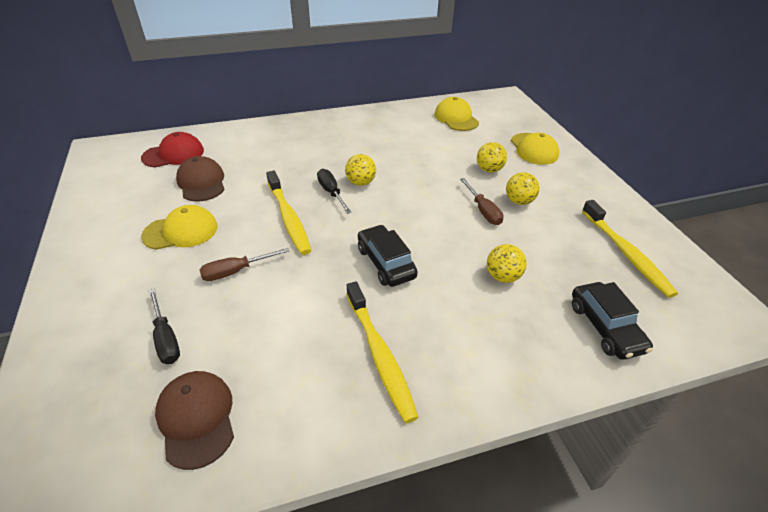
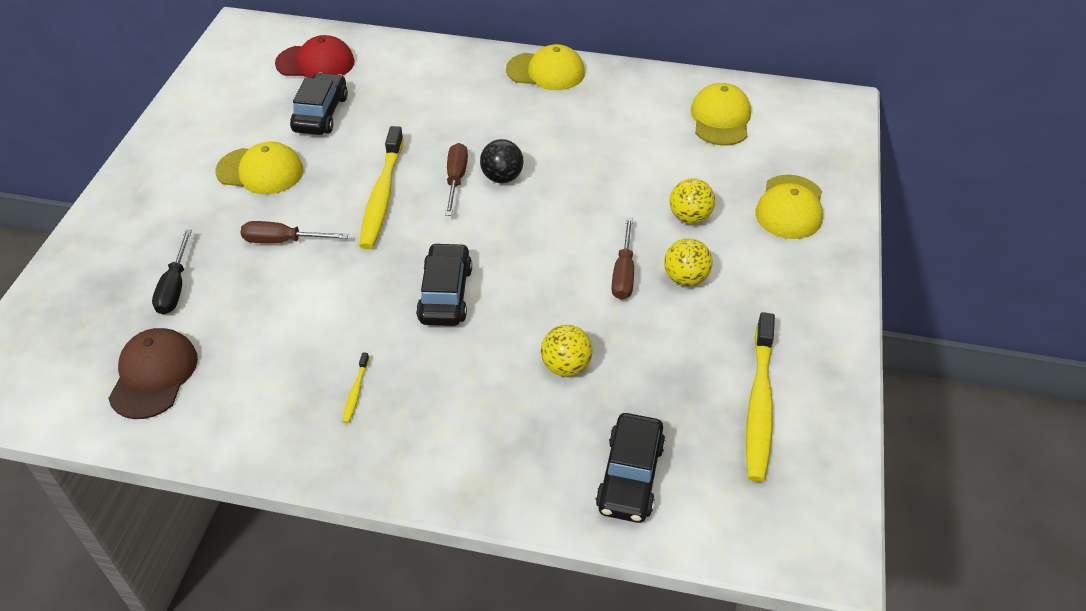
camera: 30 degrees right, 5 degrees up
(201, 182) = (321, 114): brown cap -> black car
(331, 192) = (456, 179): black screwdriver -> brown screwdriver
(336, 121) = (546, 71): none -> yellow cap
(360, 182) = (502, 177): yellow ball -> black ball
(379, 355) = (356, 392): yellow toothbrush -> yellow toothbrush, size x0.42

